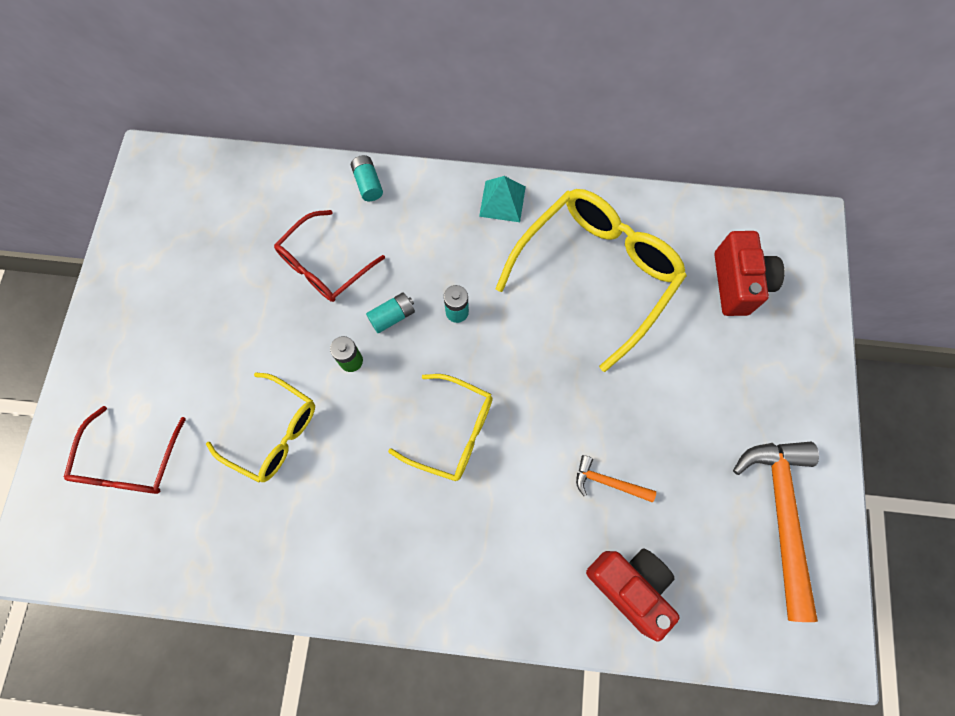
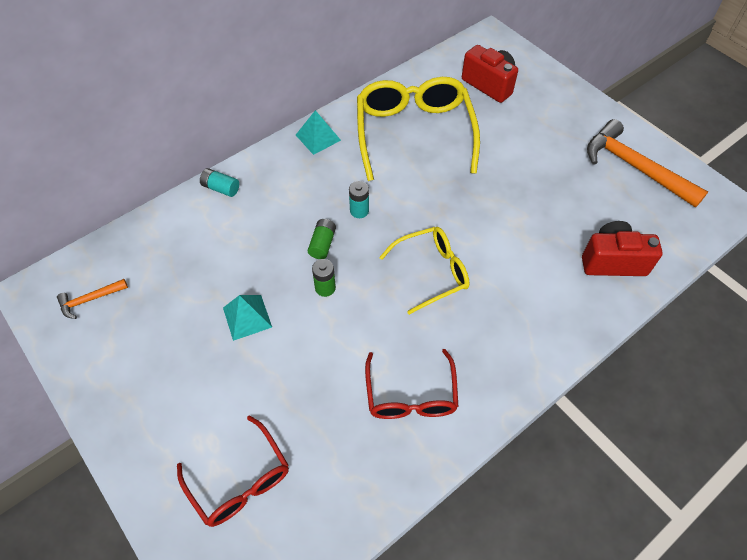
camera: 45 degrees left, 15 degrees down
(267, 329) = (247, 317): none -> turquoise pyramid
(273, 432) = (322, 370): yellow glasses -> none
(325, 265) = (244, 251): red glasses -> red glasses (410, 394)
(392, 316) = (322, 244): turquoise battery -> green battery
(608, 482) = (542, 223): orange hammer -> orange hammer (90, 300)

